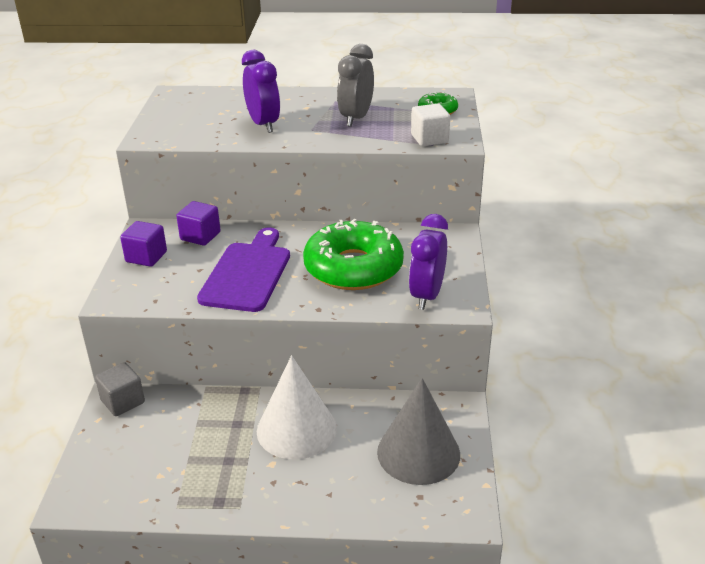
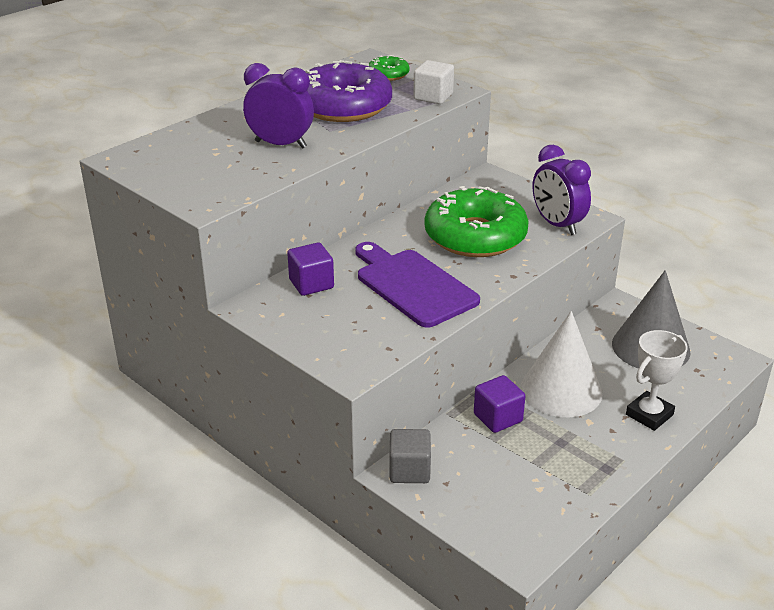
camera: 50 degrees left, 0 degrees up
(146, 257) = (304, 325): purple cube -> purple cube (498, 418)
(317, 495) = (649, 415): none -> white trophy
(356, 118) = (343, 106): grey clock -> purple donut

